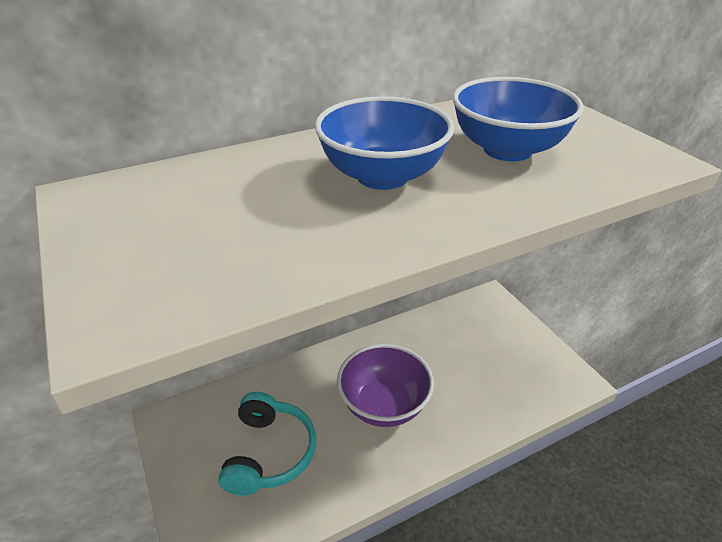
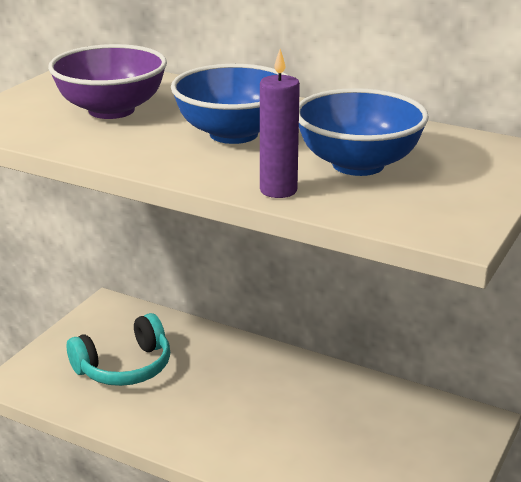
camera: 55 degrees right, 10 degrees down
(384, 405) = (236, 406): purple bowl -> purple bowl (111, 110)
(532, 198) = (278, 190): none -> purple candle

